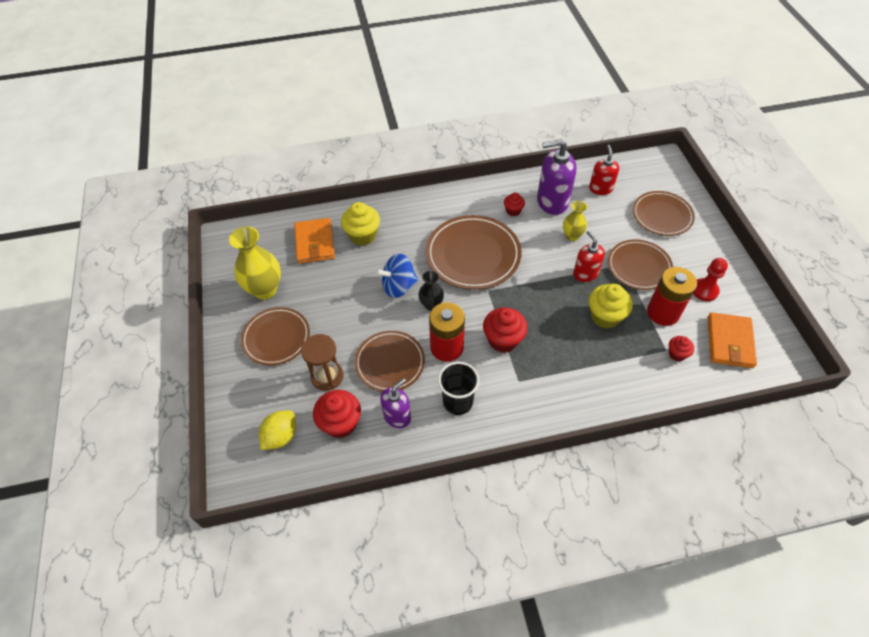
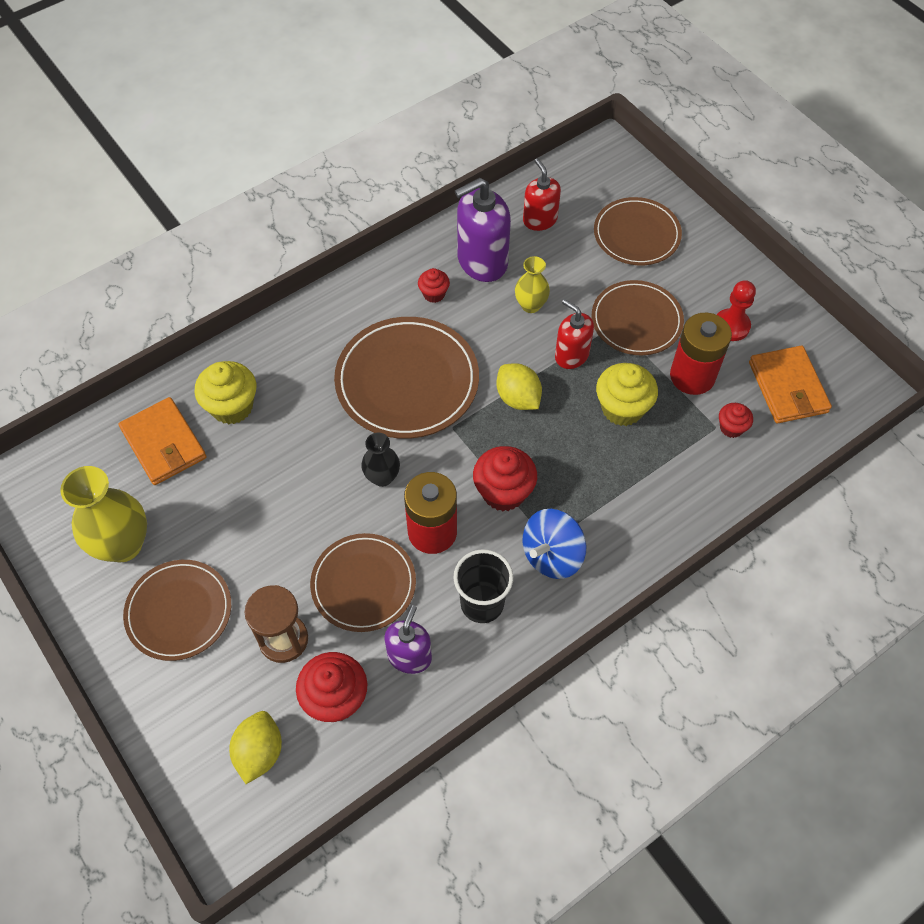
camera: 25 degrees left, 5 degrees up
(398, 286) = (323, 467): blue spinning top -> blue spinning top (552, 555)
(538, 287) = (518, 398): none -> yellow lemon

